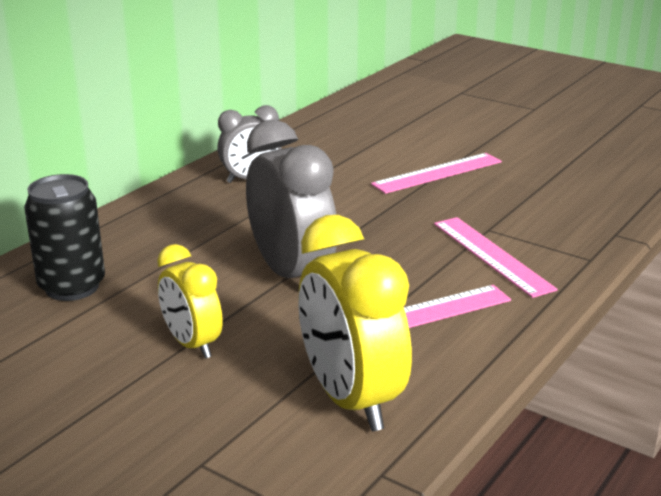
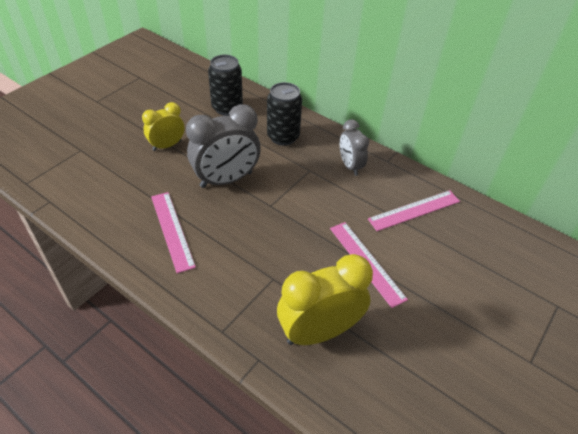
camera: 90 degrees right, 20 degrees up
(174, 229) = (283, 137): none -> black can
(351, 400) = (105, 195): yellow clock -> yellow clock (319, 332)
(491, 255) = (235, 273): pink ruler -> pink ruler (414, 210)

